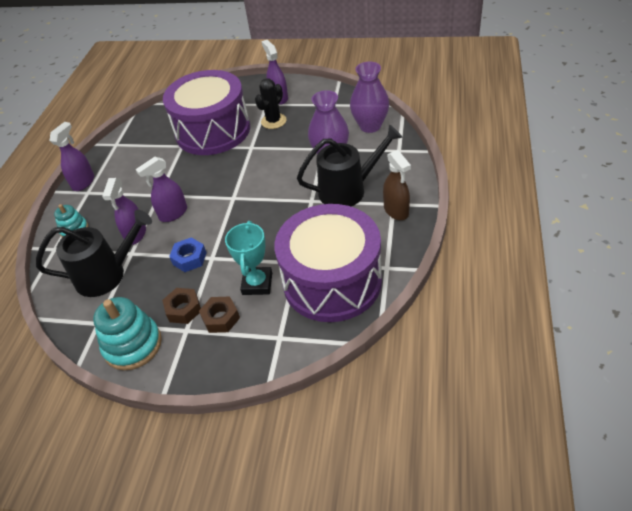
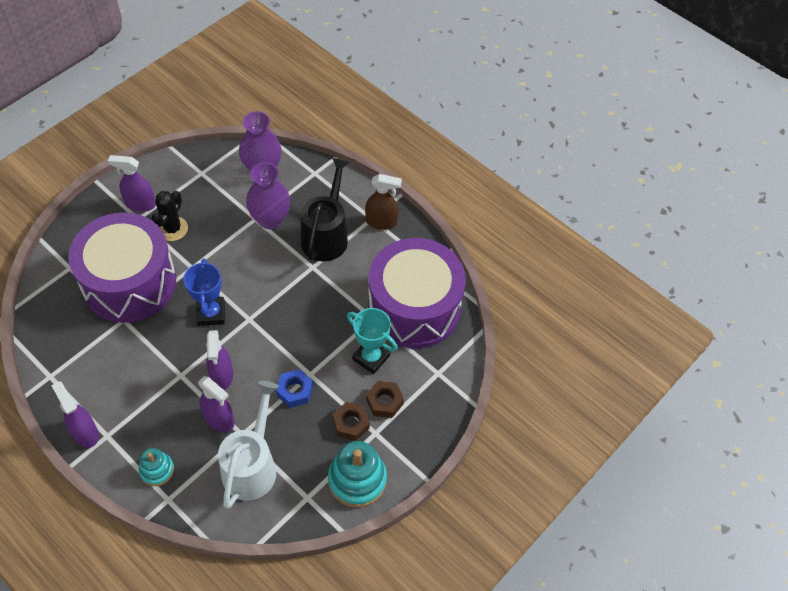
camera: 65 degrees left, 10 degrees up
(107, 274) = (252, 465): black watering can -> white watering can
(221, 178) = (211, 313): none -> blue trophy
(273, 121) = (172, 229): black cactus -> black cactus turned 45 degrees clockwise

